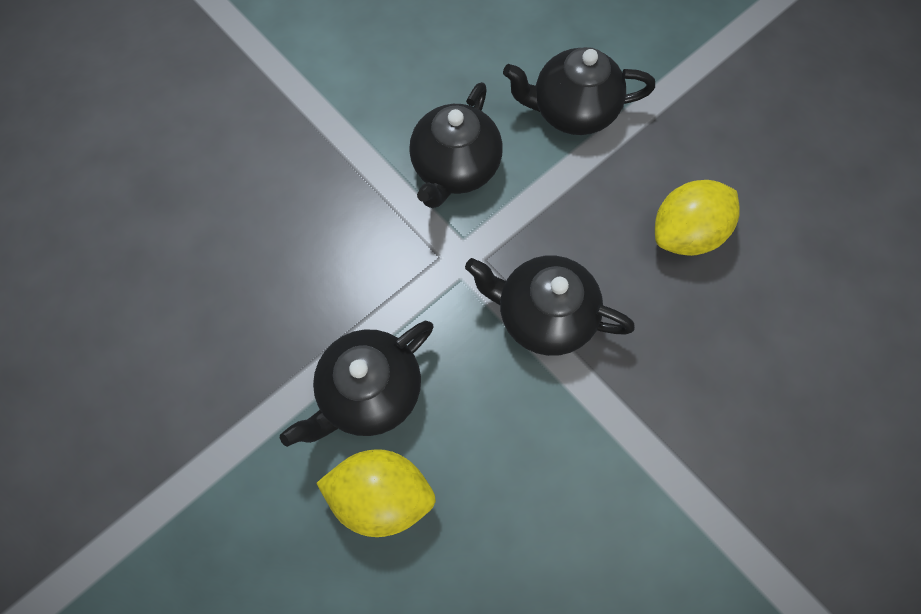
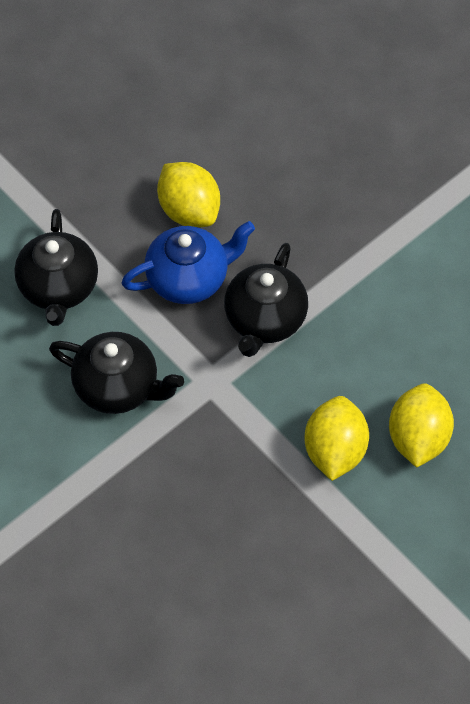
camera: 90 degrees left, 10 degrees down
(370, 391) = (335, 451): black teapot -> yellow lemon
(593, 234) = (189, 278): none -> blue teapot

